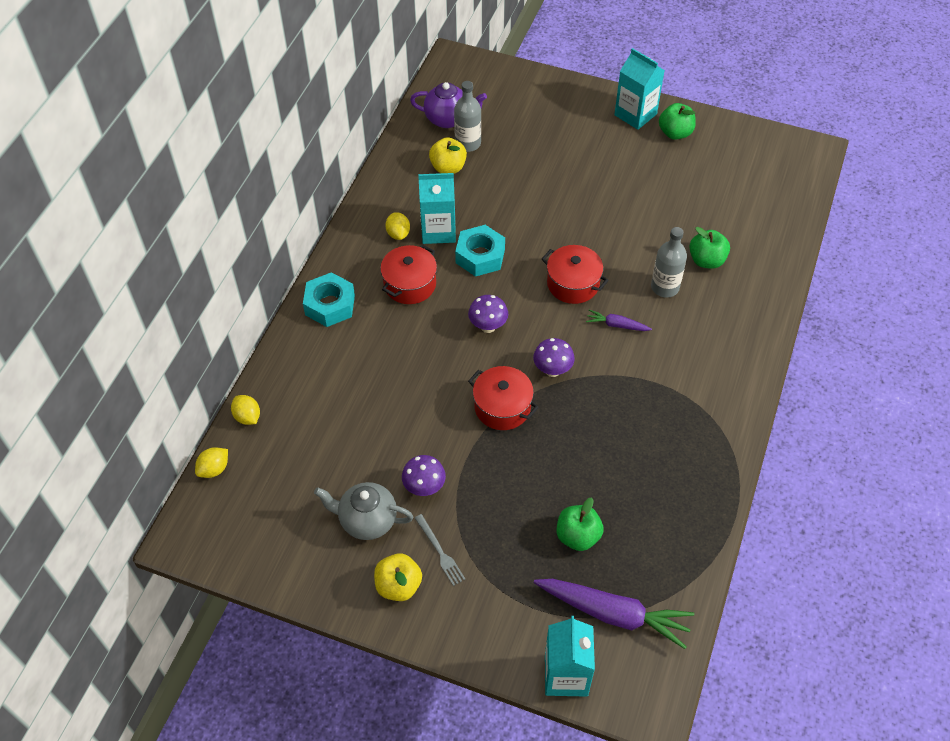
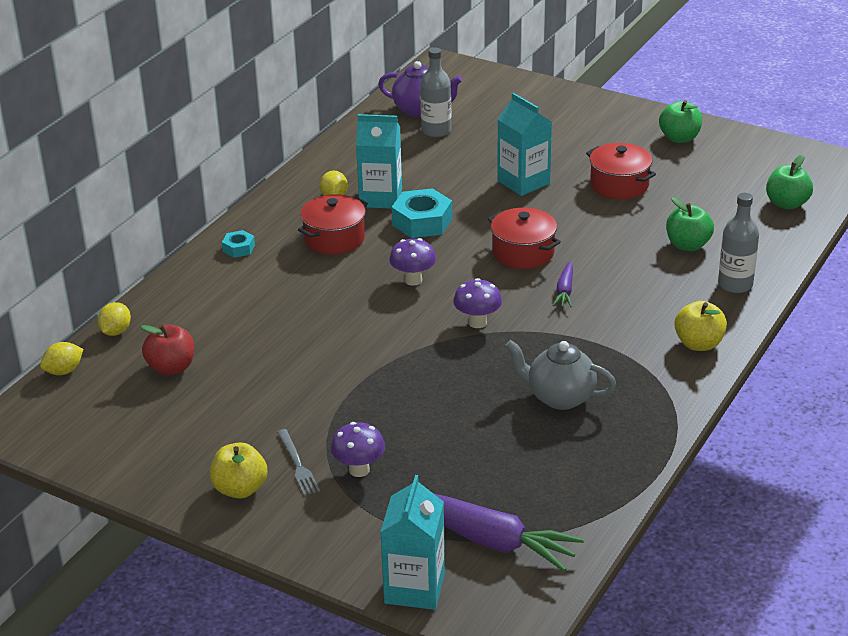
camera: 10 degrees right, 20 degrees down
(247, 417) = (116, 331): yellow lemon -> yellow lemon turned 45 degrees clockwise
(306, 453) = (171, 367): none -> red apple
(330, 305) = (239, 248): turquoise nut -> turquoise nut, size x0.53
(367, 520) = (221, 430): grey teapot -> grey teapot (559, 397)
(424, 487) = (297, 408): purple mushroom -> purple mushroom (359, 470)
(448, 167) = (408, 148): yellow apple -> yellow apple (698, 344)
(502, 407) = (409, 348): red pot -> red pot (619, 185)
(578, 536) = (465, 467): green apple -> green apple (787, 204)
(616, 325) = (564, 291): purple carrot -> purple carrot turned 105 degrees counterclockwise
(635, 114) = (636, 120): turquoise carton -> turquoise carton (523, 182)
(665, 287) = (631, 264): grey bottle -> grey bottle (735, 284)

